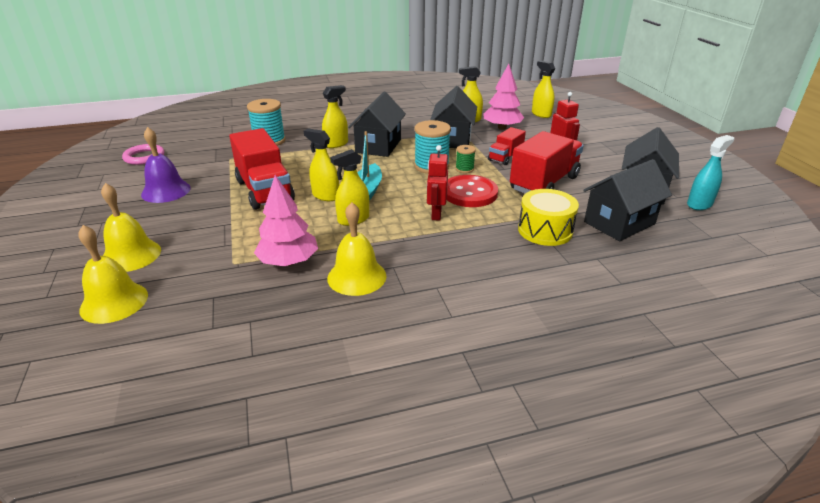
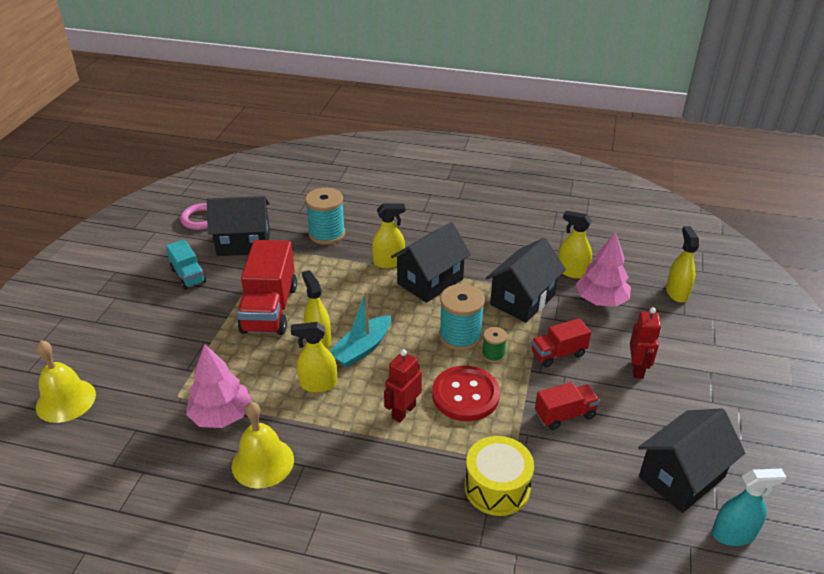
camera: 30 degrees right, 5 degrees up
(131, 255) = (110, 350): yellow bell -> none
(166, 191) = (188, 275): purple bell -> turquoise truck
(544, 183) = (565, 415): red truck -> red truck, size x0.55
(619, 223) = (595, 516): black house -> black house (243, 243)

